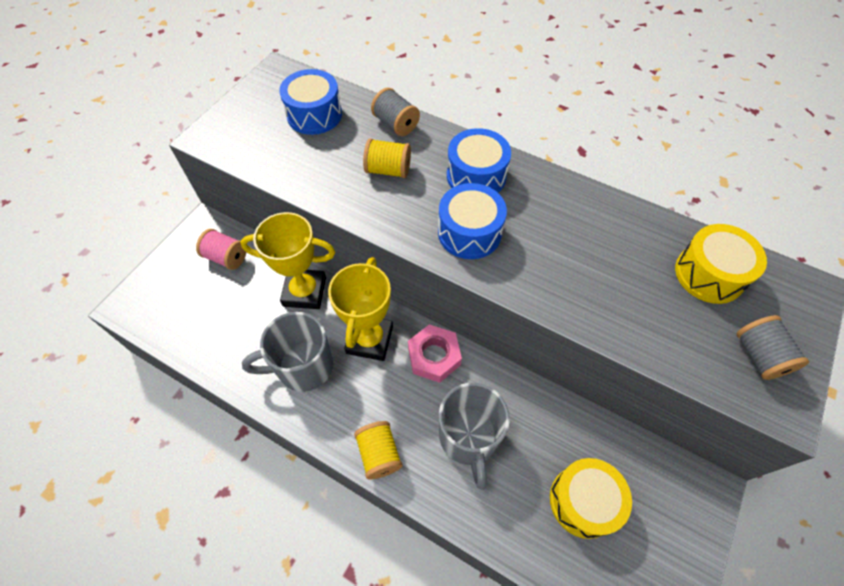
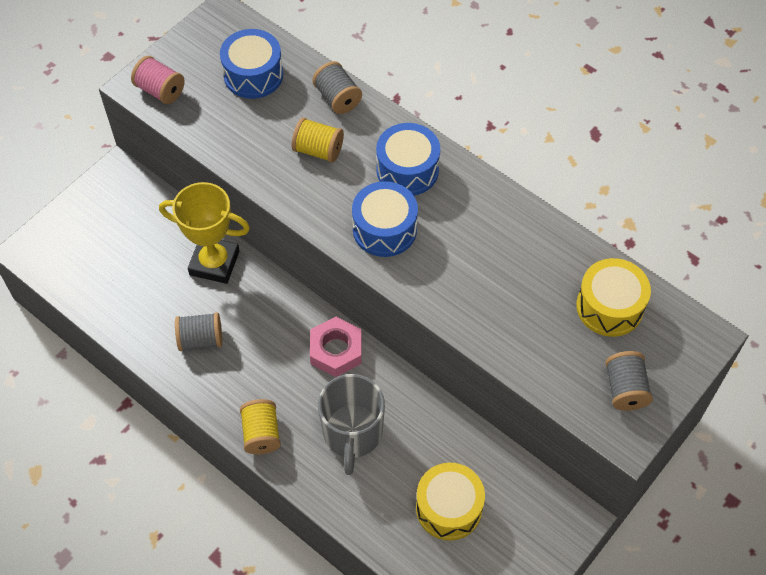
camera: 10 degrees right, 0 degrees up
(226, 257) = (137, 213): pink spool -> pink spool (160, 90)
(303, 366) = (201, 339): grey mug -> grey spool
(369, 340) = (273, 323): yellow trophy -> none

